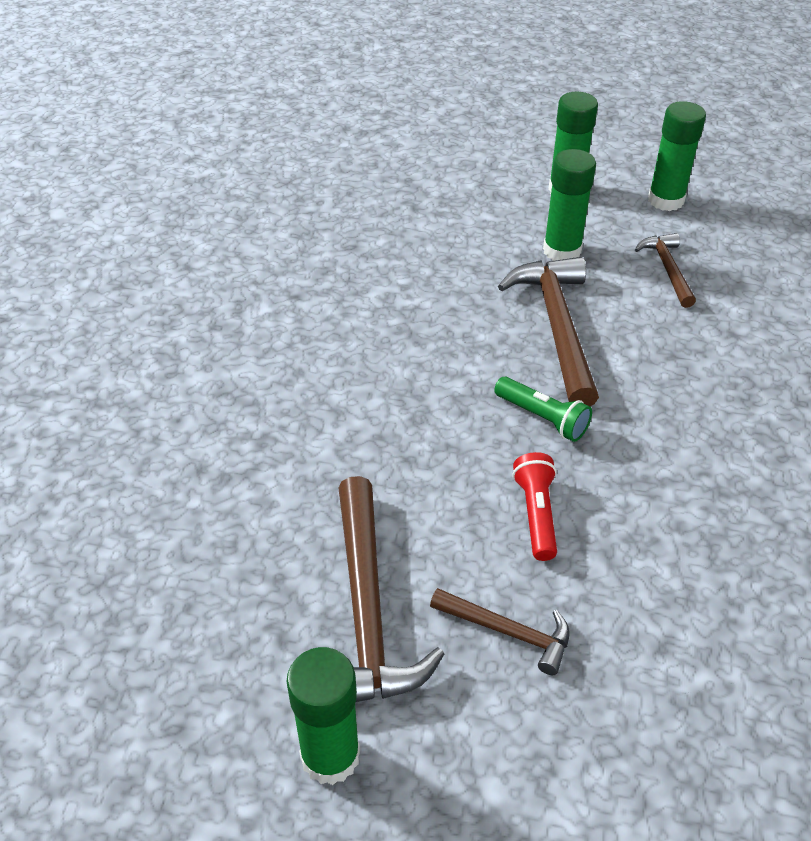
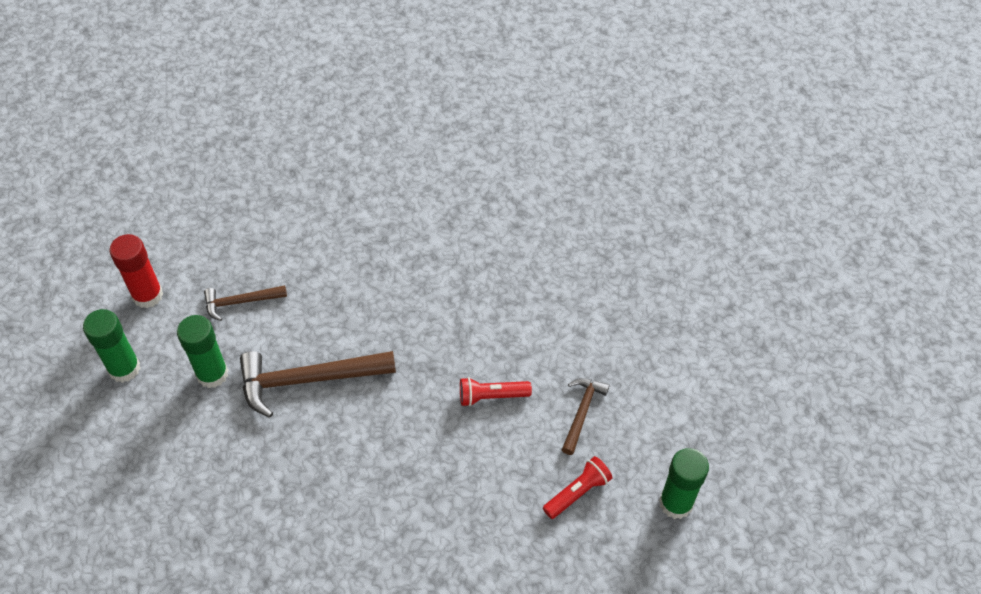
camera: 95 degrees left, 10 degrees up
(367, 610) = (577, 492): brown hammer -> red flashlight
(542, 418) = (405, 391): green flashlight -> none
(665, 200) = (147, 295): green glue stick -> red glue stick

